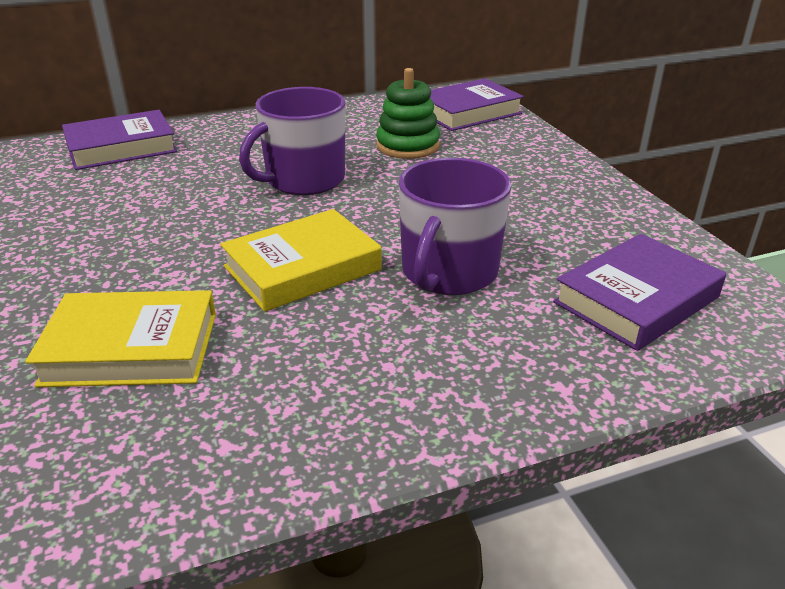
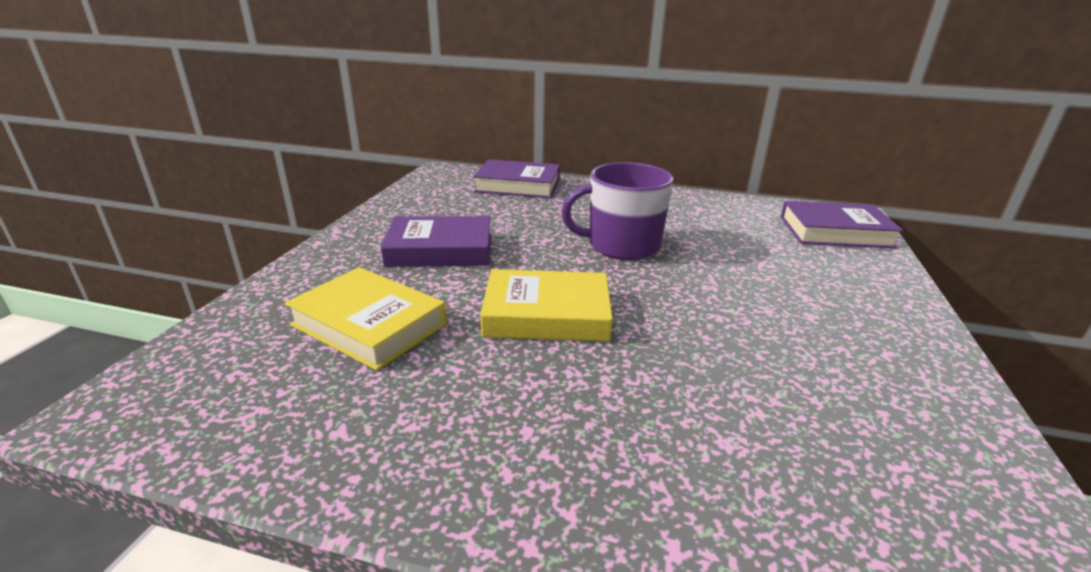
camera: 35 degrees right, 5 degrees down
(407, 146) = (742, 244): green stacking toy -> none
(448, 272) = (669, 369): purple mug -> none
(636, 299) = (866, 494): purple book -> purple book (440, 249)

